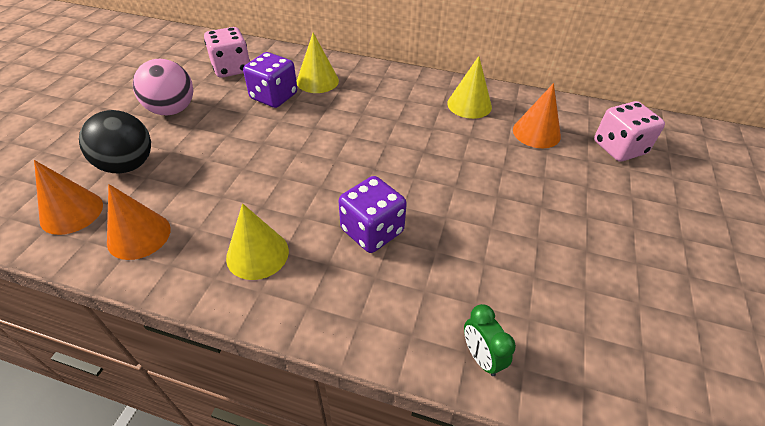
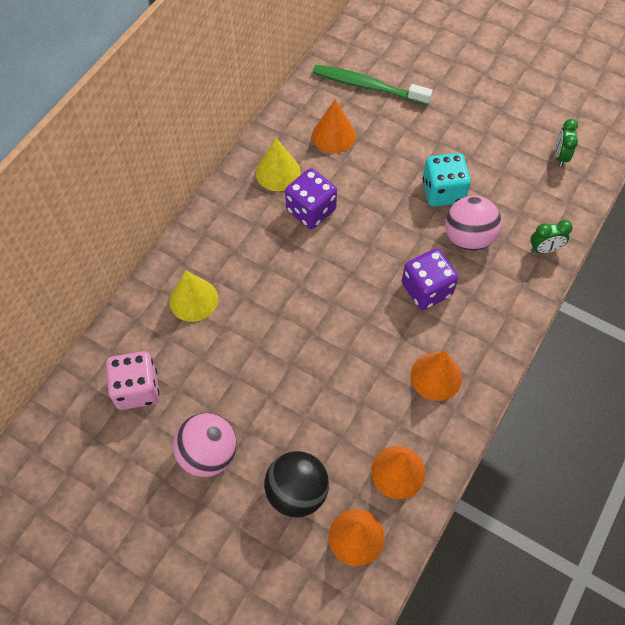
camera: 75 degrees left, 15 degrees up
(257, 254) = (436, 376): yellow cone -> orange cone
(274, 96) = (212, 347): purple dice -> purple dice (311, 210)
(460, 262) = (468, 238): none -> pink ball
(516, 229) = (443, 191): none -> turquoise dice
(619, 148) = (368, 86): pink dice -> green toothbrush
(663, 364) = (560, 156): none -> green clock

